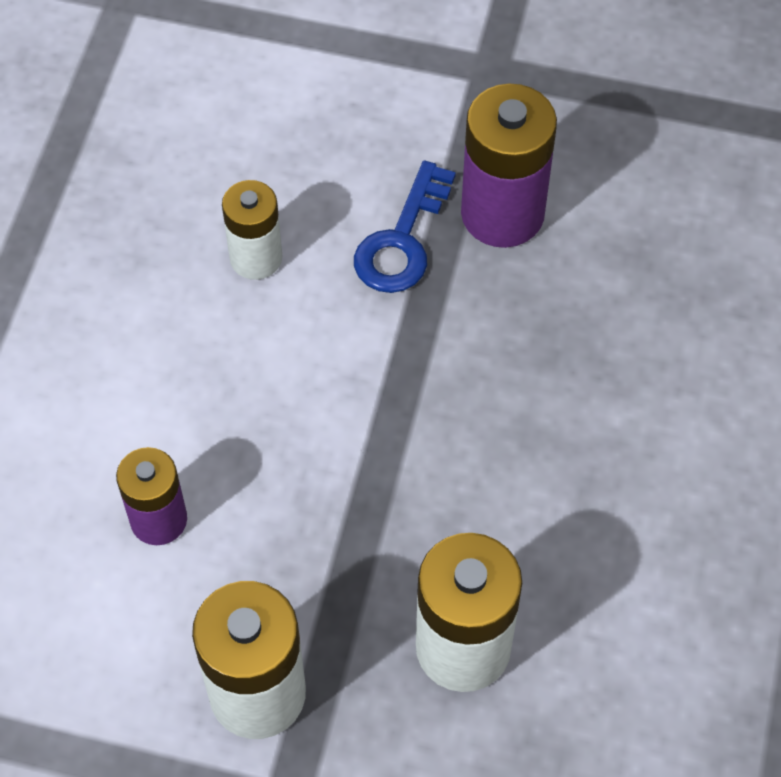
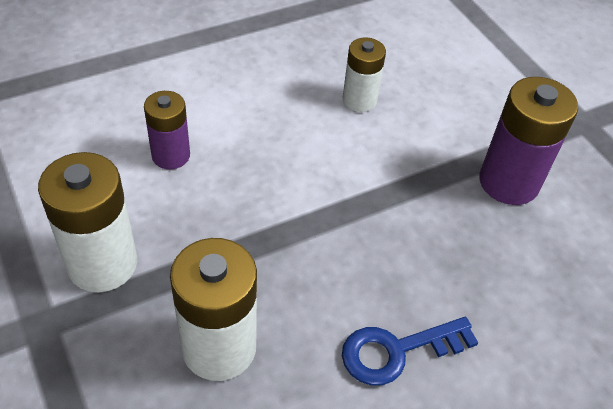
camera: 45 degrees right, 10 degrees down
(402, 240) = (439, 150): blue key -> blue key (397, 351)

